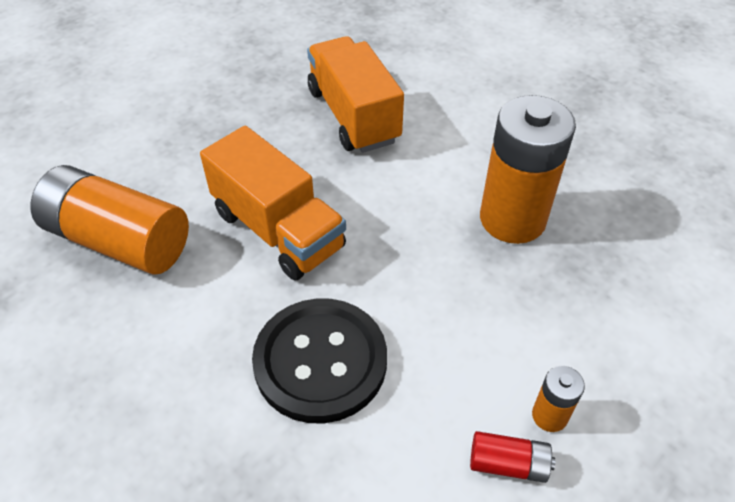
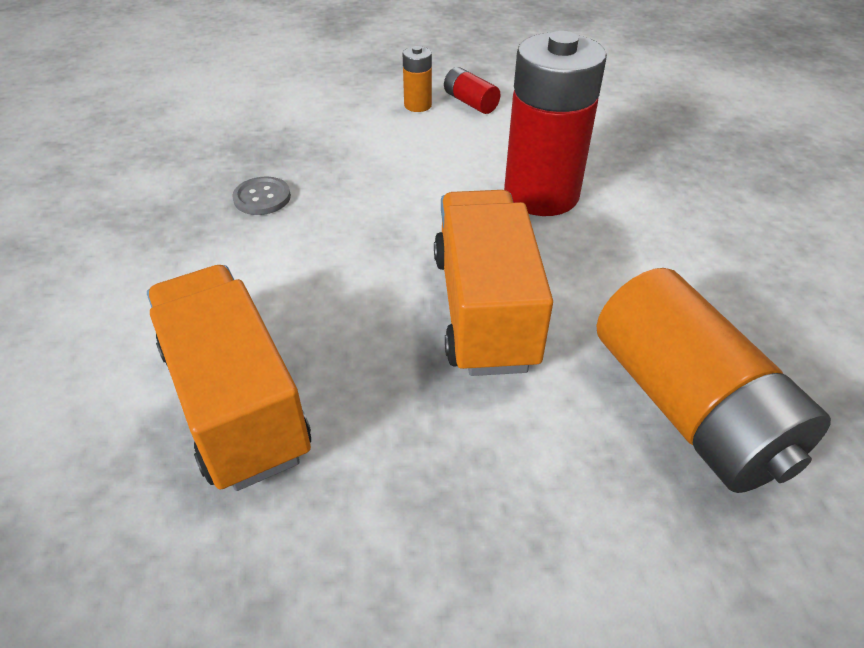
camera: 140 degrees left, 5 degrees down
(320, 361) = (541, 194): black button -> red battery
(353, 116) = (236, 402): orange truck -> orange truck turned 135 degrees clockwise
(512, 219) = (262, 198): orange battery -> grey button

